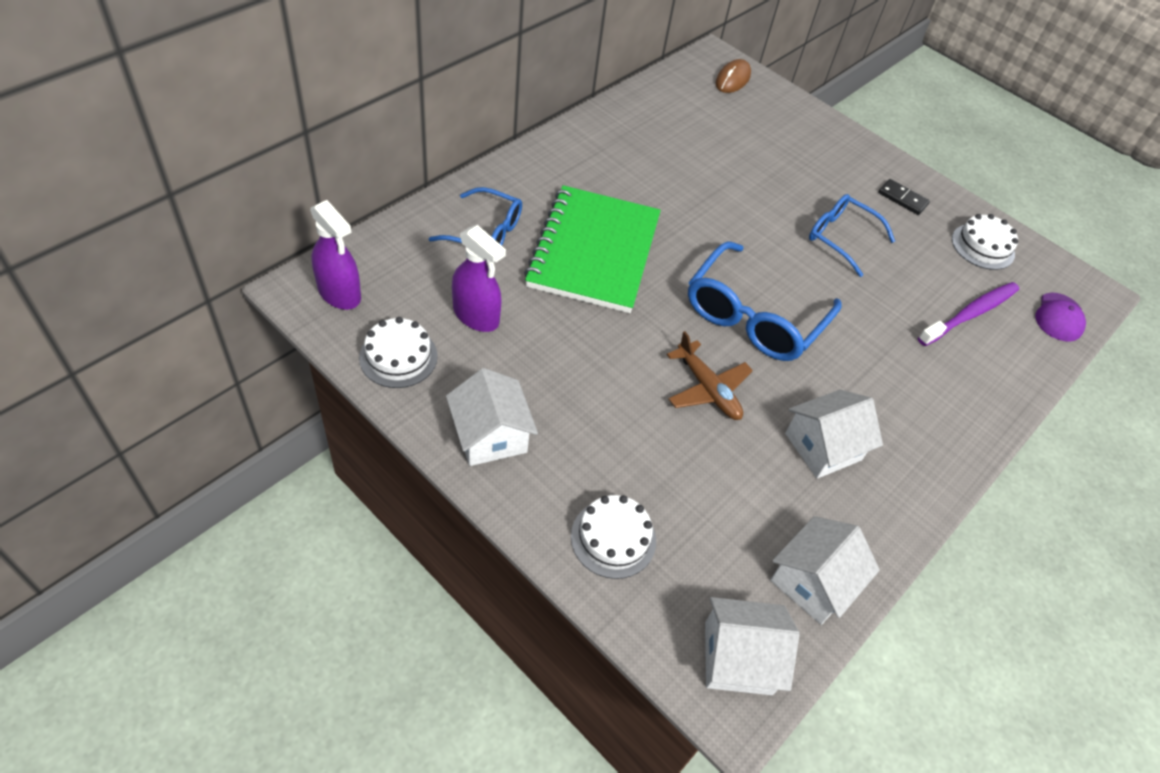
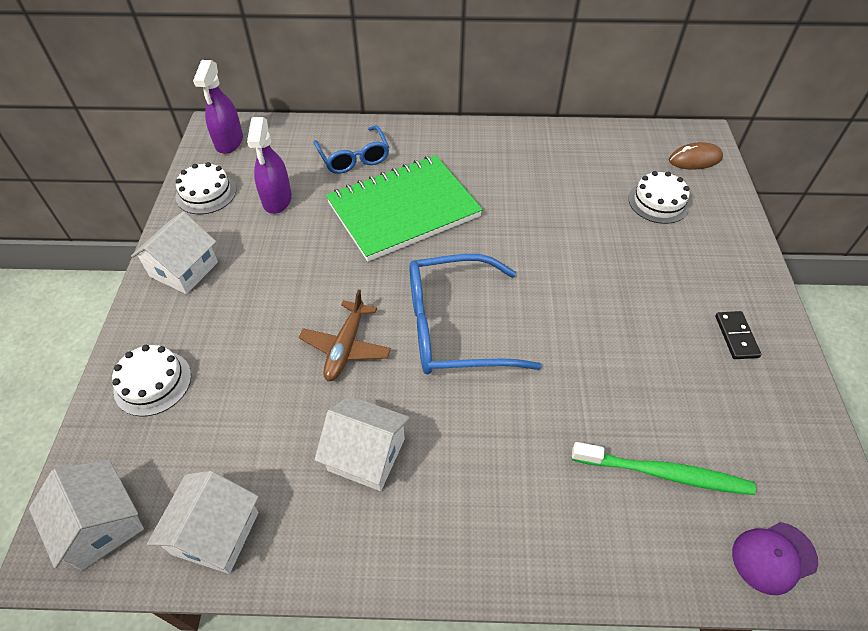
camera: 55 degrees right, 0 degrees up
(813, 582) = (216, 533): white house -> white house turned 75 degrees counterclockwise
(841, 238) = (620, 325): blue glasses -> none
(970, 314) = (664, 474): purple toothbrush -> green toothbrush
(983, 246) = (772, 432): white cake -> white cake (658, 202)

